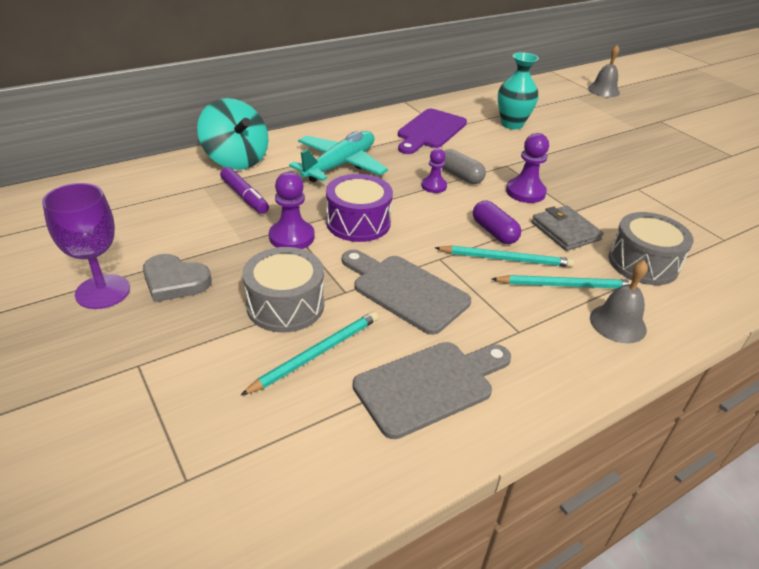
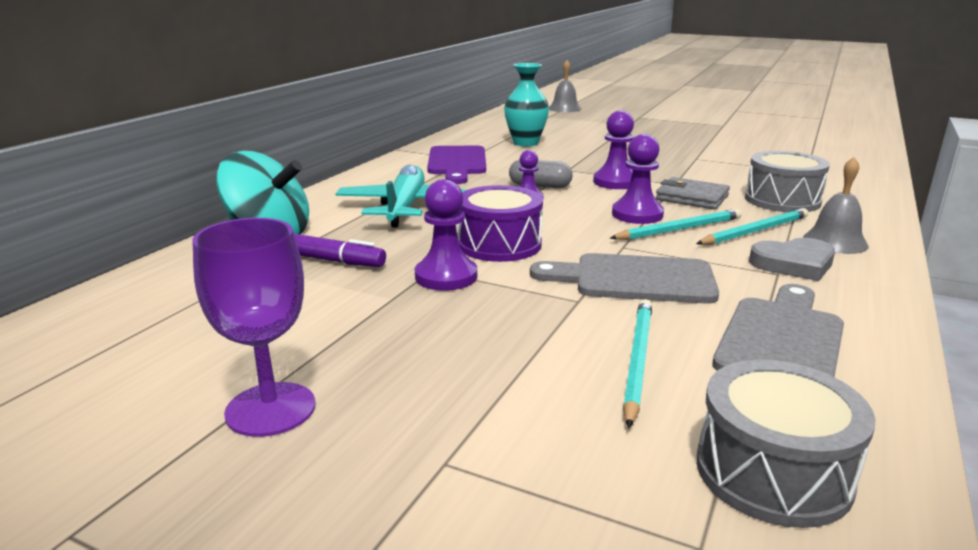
camera: 30 degrees left, 15 degrees down
(175, 281) = (362, 362): grey heart -> grey heart (793, 264)
(285, 305) = (535, 334): grey drum -> grey drum (773, 472)
(494, 232) = (637, 214): purple capsule -> purple pawn

